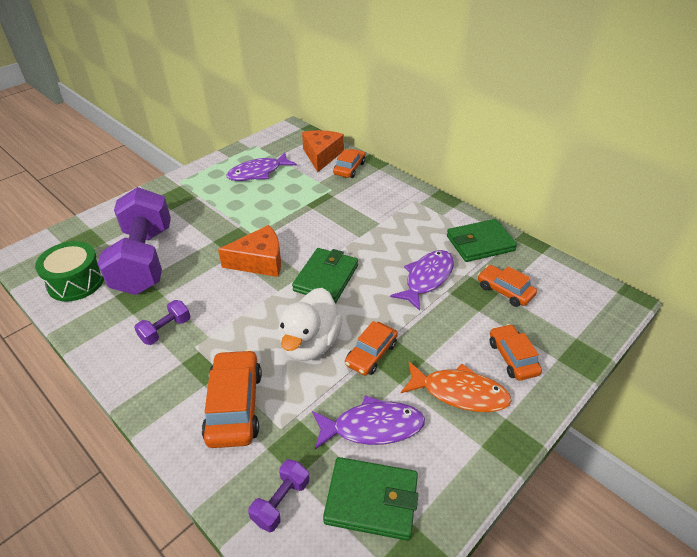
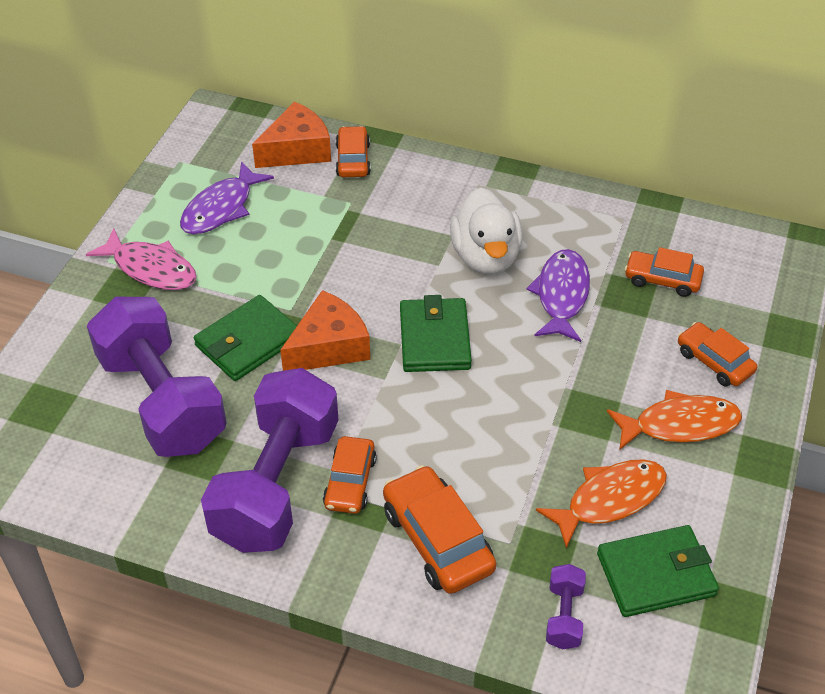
camera: 25 degrees left, 5 degrees up
(76, 282) = (89, 467): green drum -> none
(165, 330) = (276, 484): purple dumbbell -> purple dumbbell, size x2.46
(197, 191) = (150, 269): none -> pink fish
(310, 343) = (474, 432): white duck -> white duck (485, 257)
(321, 156) = (297, 150): orange cheese -> orange cheese turned 75 degrees clockwise
(371, 354) = (555, 417): orange car -> orange car (350, 482)
(372, 427) = (609, 500): purple fish -> orange fish
(480, 243) = (598, 223): green wallet -> green wallet (248, 342)

